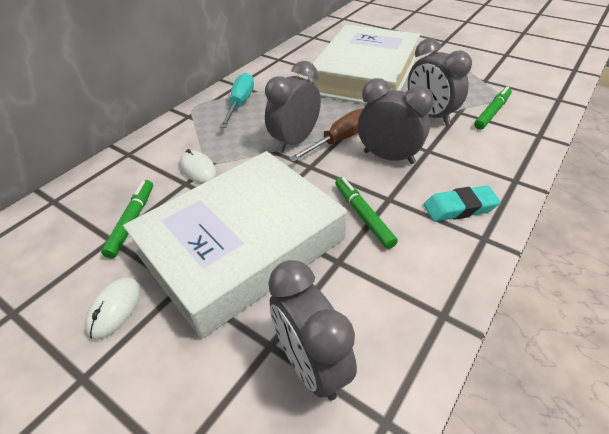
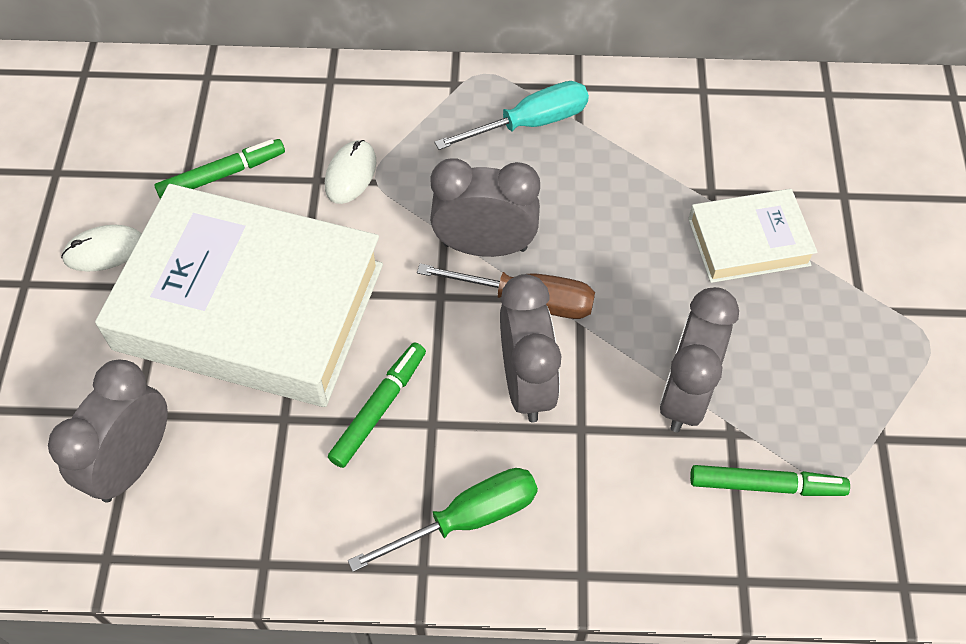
camera: 55 degrees right, 15 degrees up
(365, 75) = (748, 242): white book -> white book, size x0.48
(459, 208) = (467, 518): turquoise eraser -> green screwdriver

